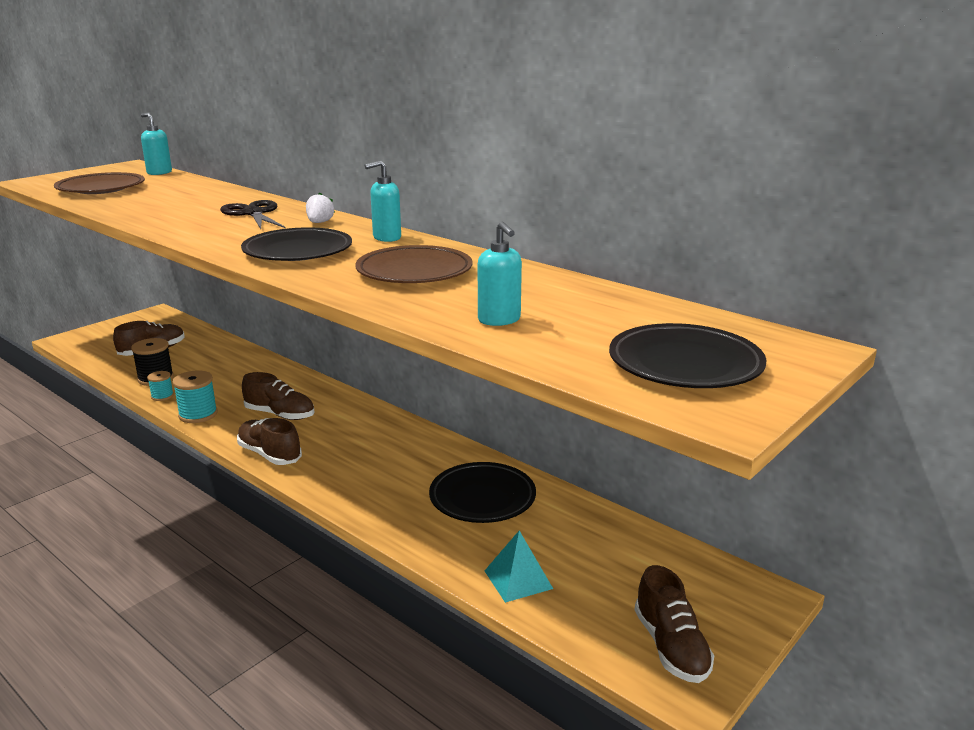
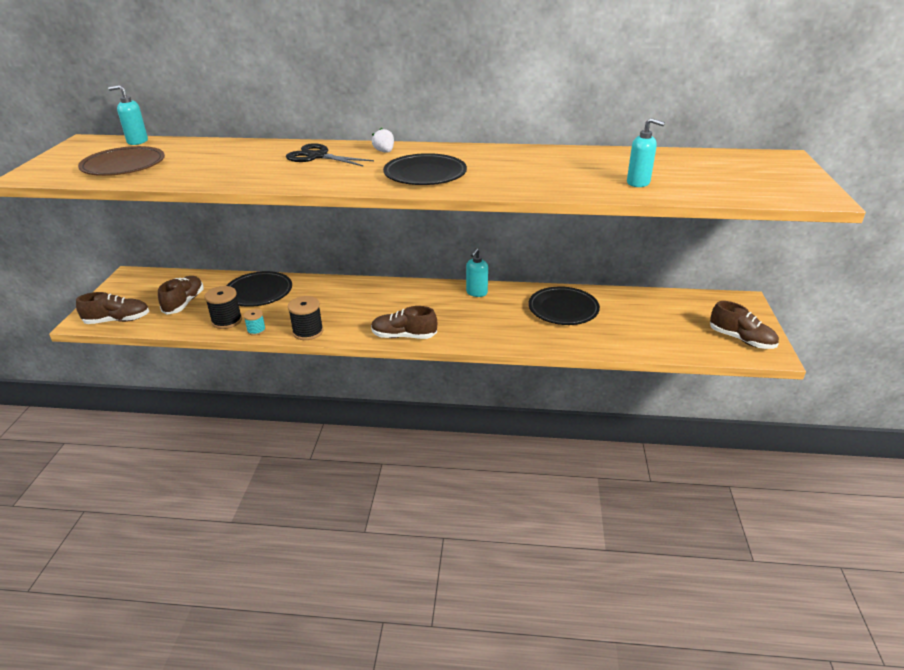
camera: 35 degrees left, 10 degrees up
(198, 414) = (308, 332): turquoise spool -> black spool
(280, 414) = (366, 310): brown shoe -> brown shoe (118, 320)
(386, 238) = (455, 151): turquoise soap dispenser -> turquoise soap dispenser (476, 293)
(414, 272) = (528, 168): brown plate -> none
(518, 579) = (641, 341): turquoise pyramid -> none
(685, 364) = (760, 179): black plate -> black plate (259, 292)

